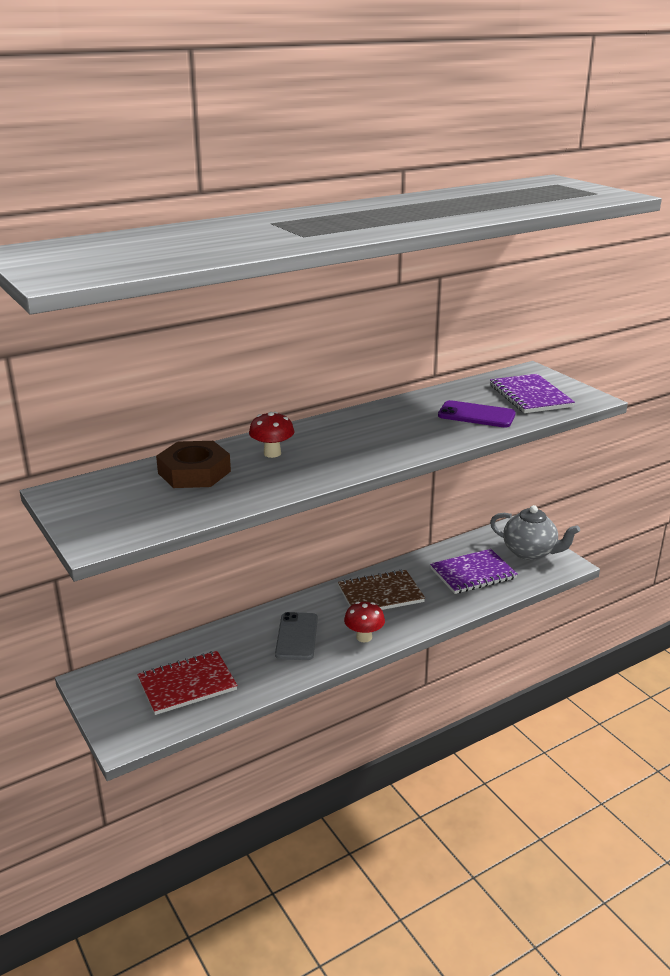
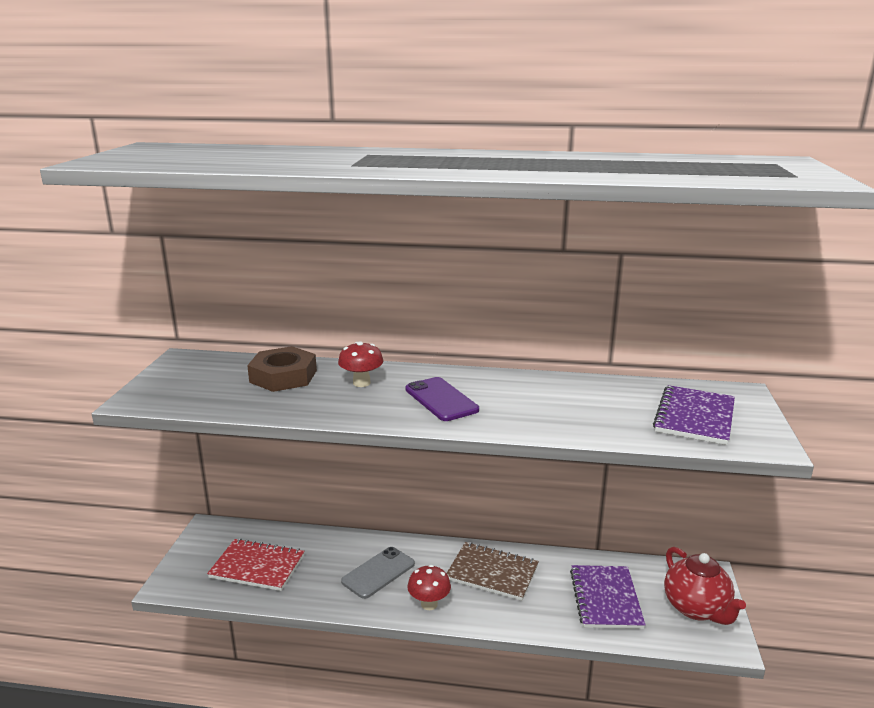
camera: 40 degrees right, 5 degrees down
(473, 573) = (605, 598): purple notebook -> purple notebook turned 75 degrees clockwise
(476, 415) = (600, 415): purple phone -> purple phone (441, 399)
(530, 552) = (697, 608): grey teapot -> red teapot

